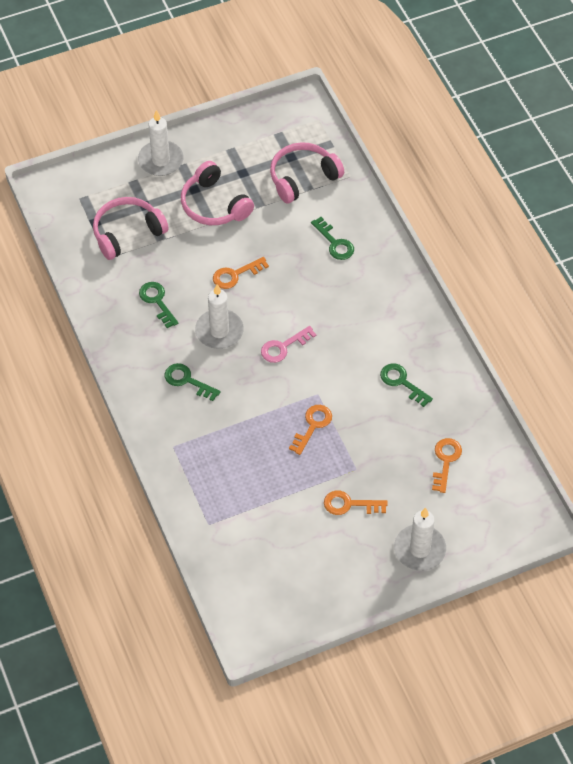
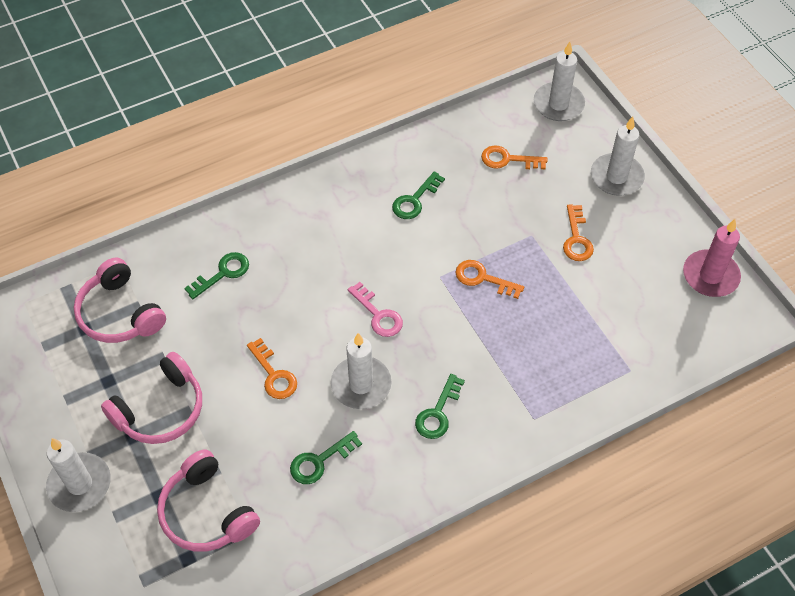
camera: 95 degrees left, 0 degrees up
(299, 607) = (710, 276): none -> pink candle
(515, 513) = (558, 104): none -> white candle

